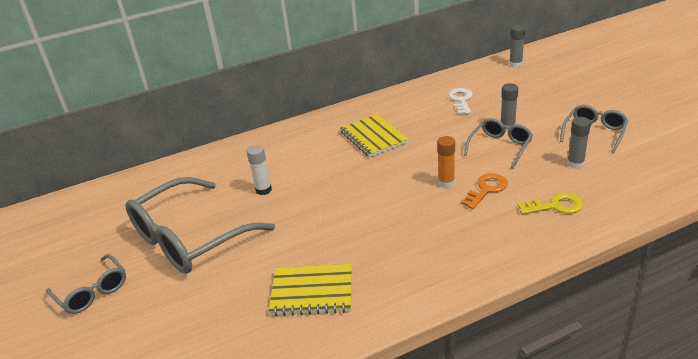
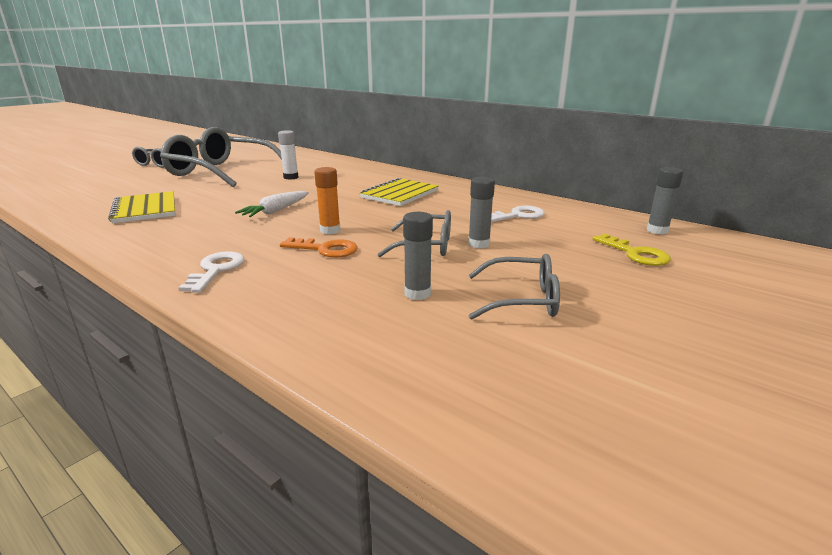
camera: 60 degrees right, 10 degrees down
(376, 206) = (276, 211): none -> white carrot
(504, 242) = (216, 270): none -> white key
(555, 206) = (301, 290): yellow key -> yellow key (635, 253)

